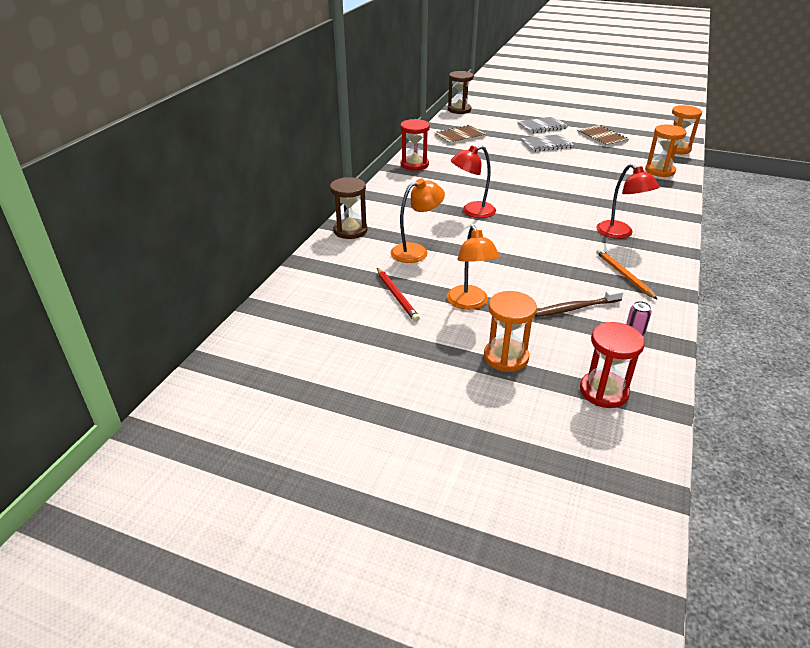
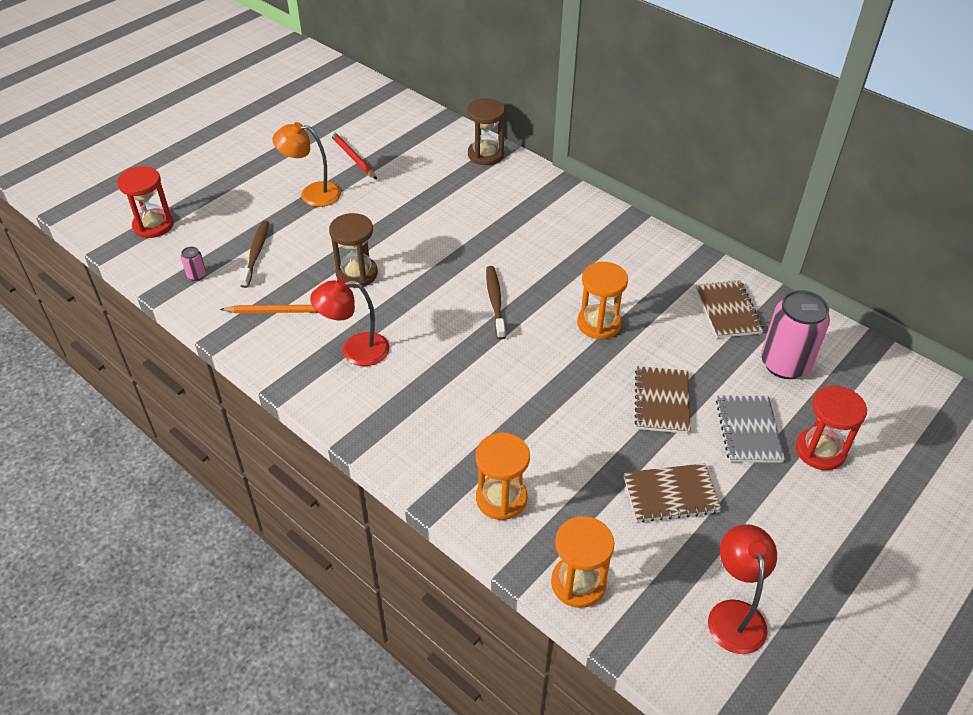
camera: 110 degrees right, 10 degrees up
(396, 296) = (353, 157): red pencil -> red pencil turned 60 degrees clockwise
(414, 165) = (635, 237): red hourglass -> red hourglass (820, 450)
(416, 251) = (419, 186): orange lamp -> none
(459, 110) = (860, 349): brown hourglass -> brown hourglass (357, 274)
(472, 212) = (479, 248): red lamp -> red lamp (734, 614)
(487, 122) = (785, 364): none -> pink can
(506, 357) = (231, 191): orange hourglass -> orange hourglass (599, 324)
(520, 197) = (495, 301): none -> brown toothbrush
(546, 144) = (662, 401): grey notebook -> brown notebook

